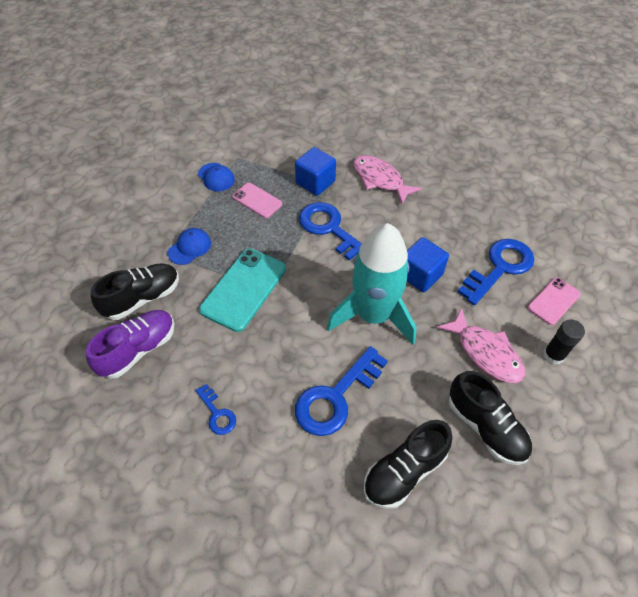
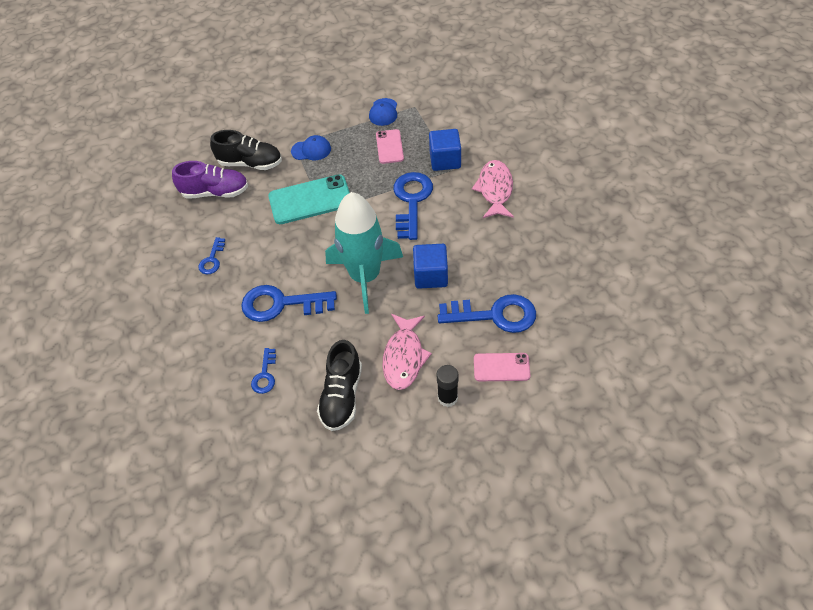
camera: 50 degrees right, 0 degrees up
(404, 471) = (265, 375): black shoe -> blue key

